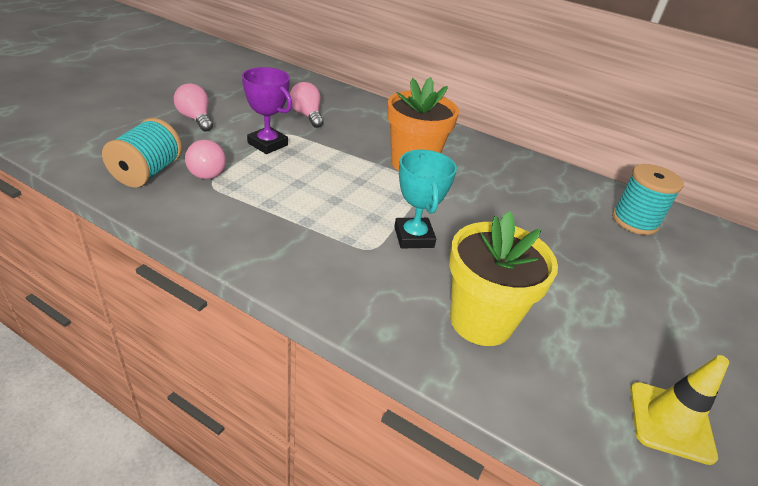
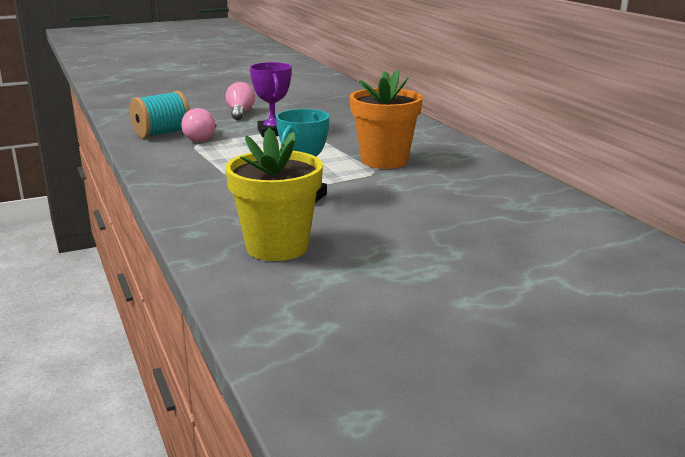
camera: 40 degrees right, 15 degrees down
(307, 115) = (336, 122): pink light bulb -> none
(634, 221) = (573, 235): turquoise spool -> none
(670, 422) = (343, 337): yellow traffic cone -> none

